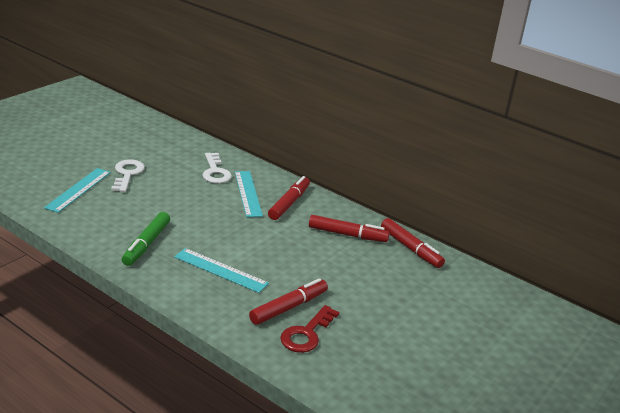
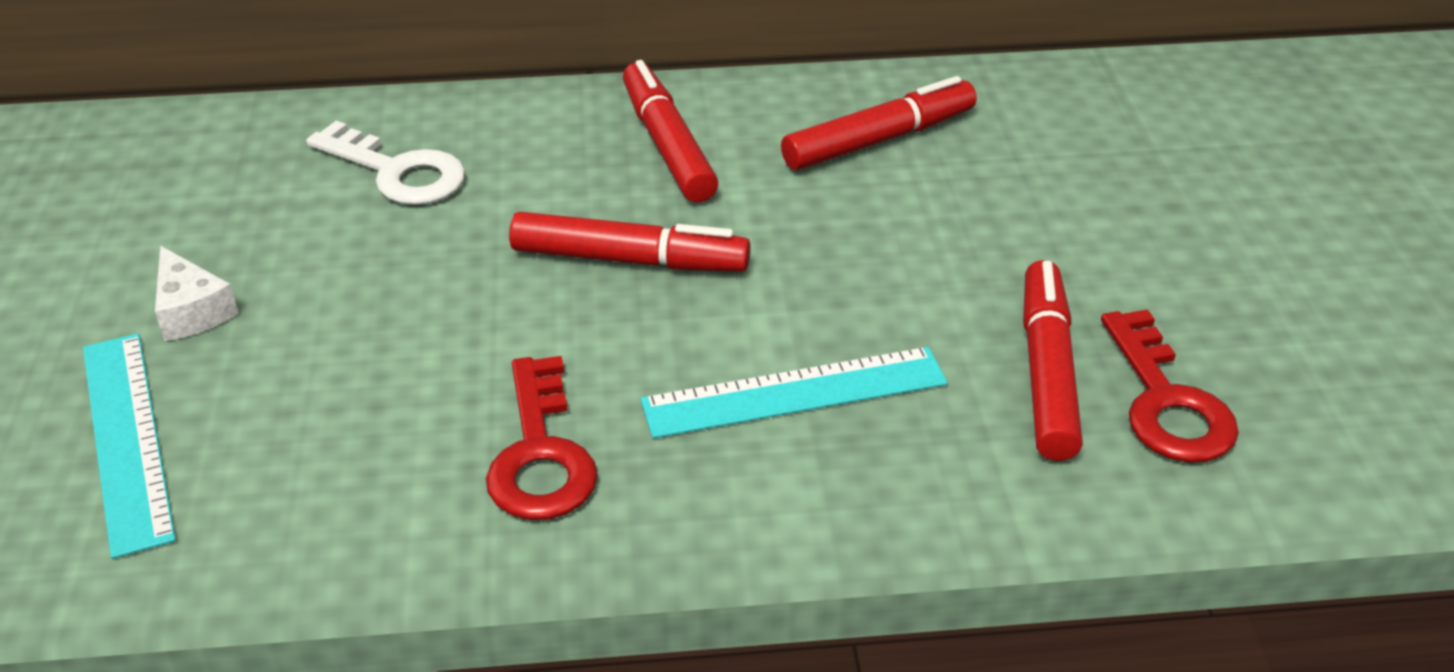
camera: 40 degrees left, 10 degrees up
(127, 174) = (191, 311): white key -> white cheese
(146, 244) = (540, 455): green marker -> red key
(247, 193) = (550, 177): turquoise ruler -> none
(411, 248) = (1018, 95): red marker -> red marker (630, 260)

